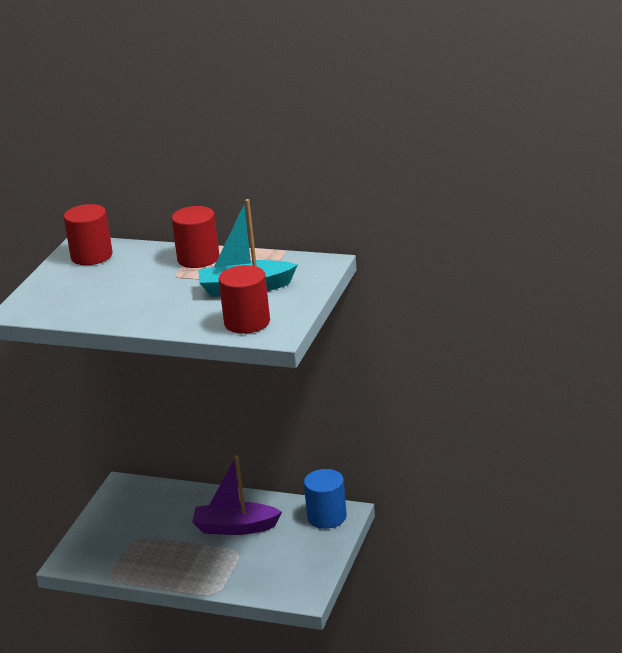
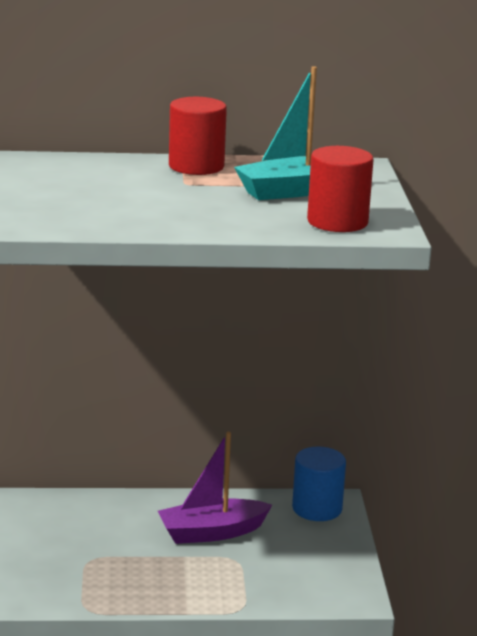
camera: 25 degrees left, 5 degrees down
(91, 256) = (46, 168): red cylinder -> none

